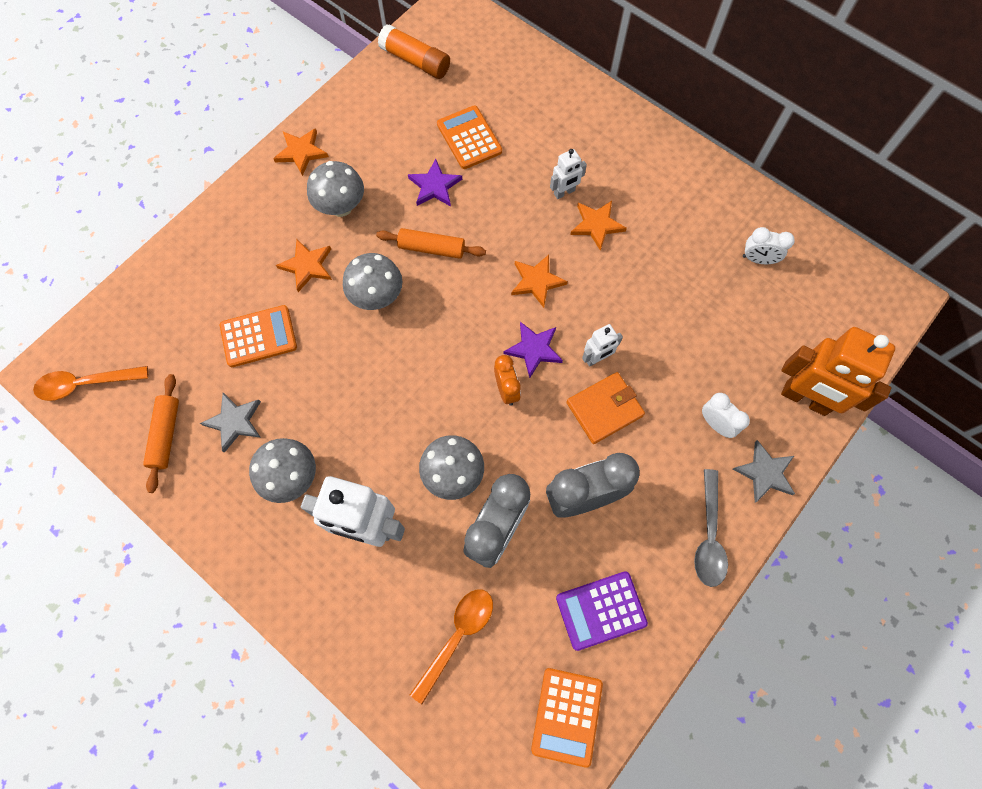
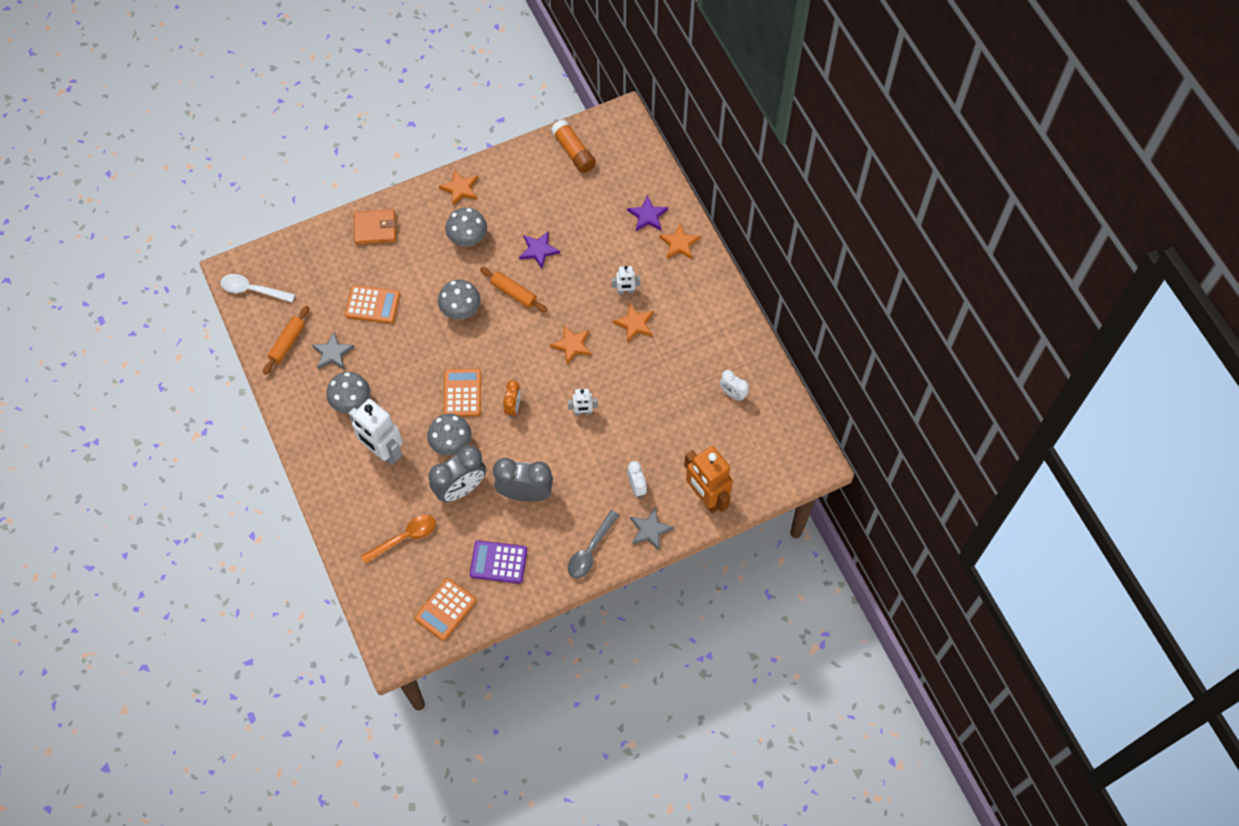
camera: 25 degrees right, 5 degrees down
(86, 384) = (253, 290): orange spoon -> white spoon
(307, 266) = (426, 270): orange star -> orange star (679, 243)
(469, 138) = (581, 225): orange calculator -> orange calculator (462, 393)
(534, 349) = (545, 389): purple star -> purple star (648, 216)
(604, 409) = (569, 446): orange wallet -> orange wallet (375, 228)

